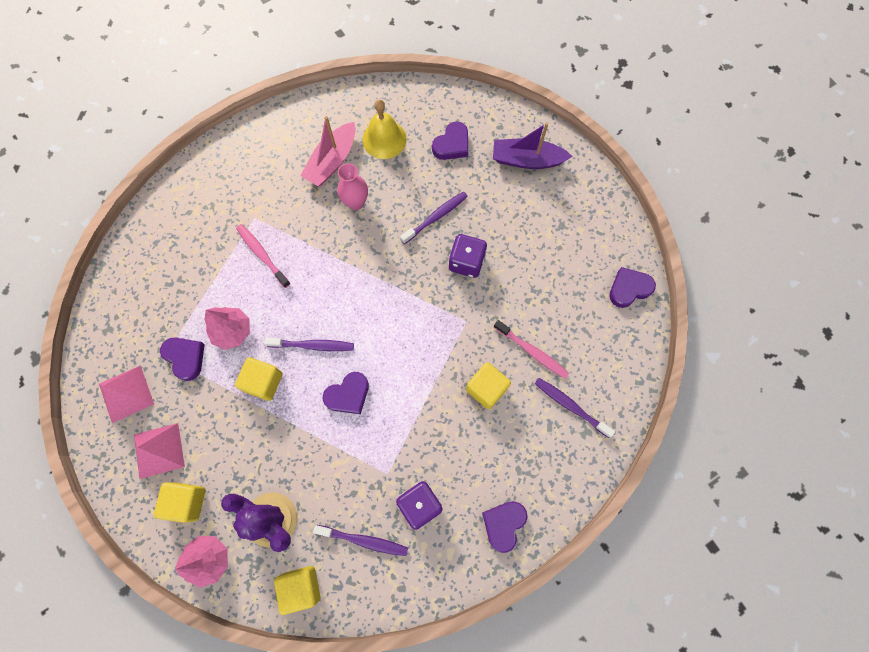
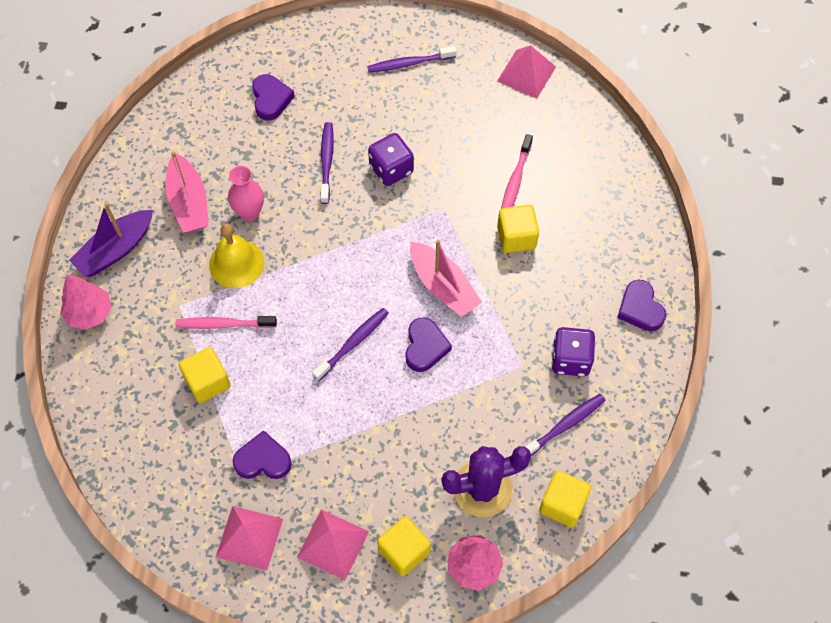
camera: 50 degrees left, 10 degrees down
(232, 331) = (275, 401): pink tree -> pink tree (89, 313)
(263, 382) = (349, 408): yellow cube -> yellow cube (207, 382)
(384, 139) = (211, 146): yellow bell -> yellow bell (236, 263)
(405, 369) = (443, 286): none -> pink boat
(527, 160) = (343, 57): purple boat -> purple boat (116, 250)
(532, 351) = (515, 181): pink toothbrush -> pink toothbrush turned 120 degrees clockwise
(570, 406) = (586, 188): purple toothbrush -> purple toothbrush (409, 63)
(629, 289) = (526, 74): purple heart -> pink pyramid

